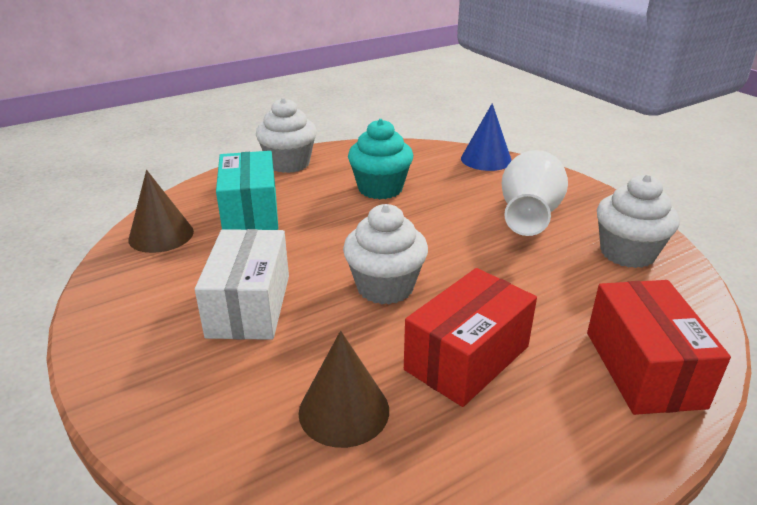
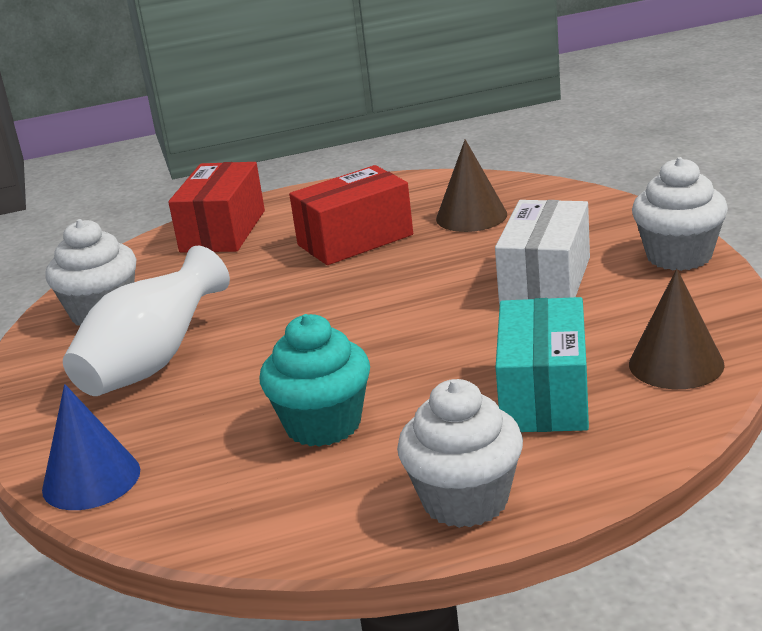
camera: 160 degrees left, 5 degrees down
(385, 287) = (394, 291): white cupcake -> white cupcake (679, 256)

